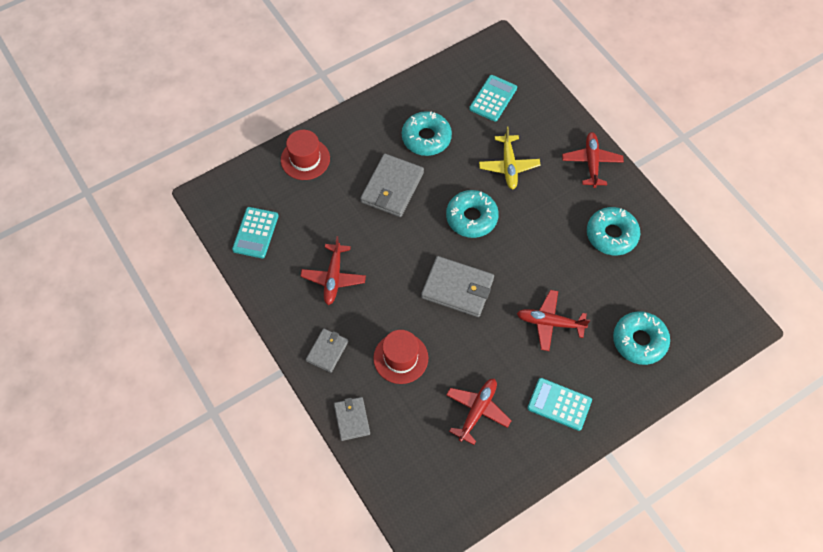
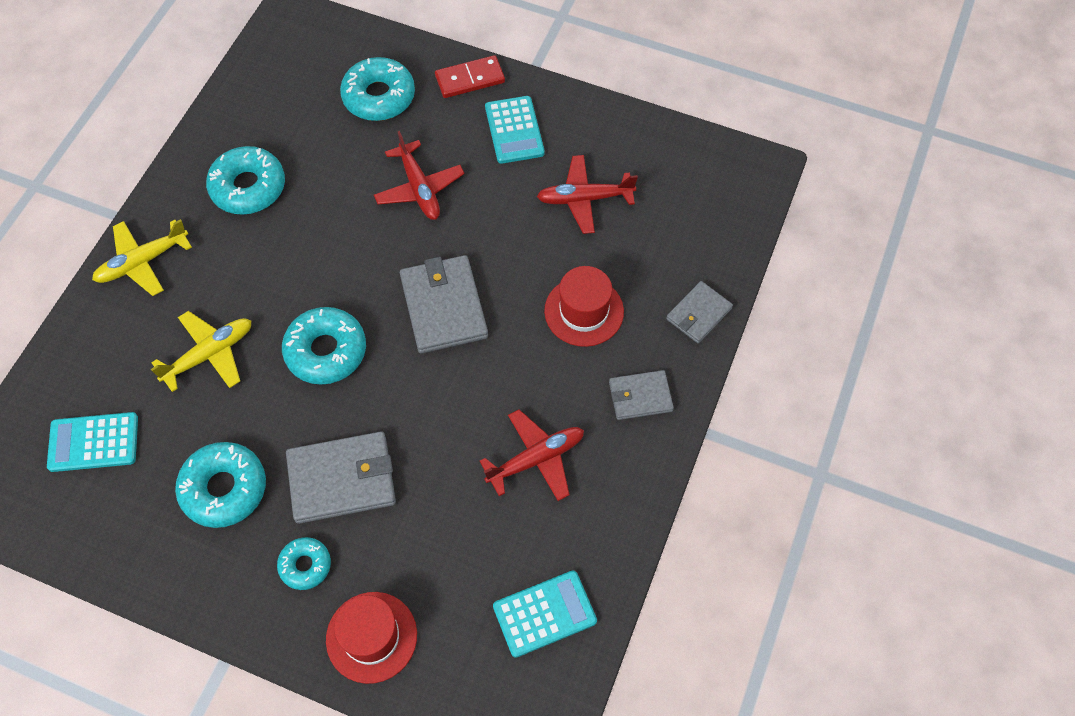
camera: 125 degrees left, 0 degrees up
(360, 151) = (305, 565): none -> turquoise donut
(591, 162) = (142, 262): red plane -> yellow plane
(620, 404) = (470, 79): none -> red domino

